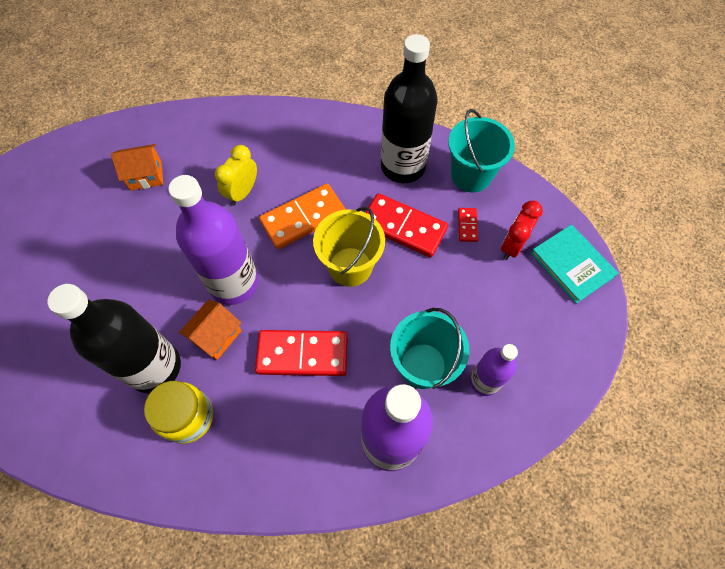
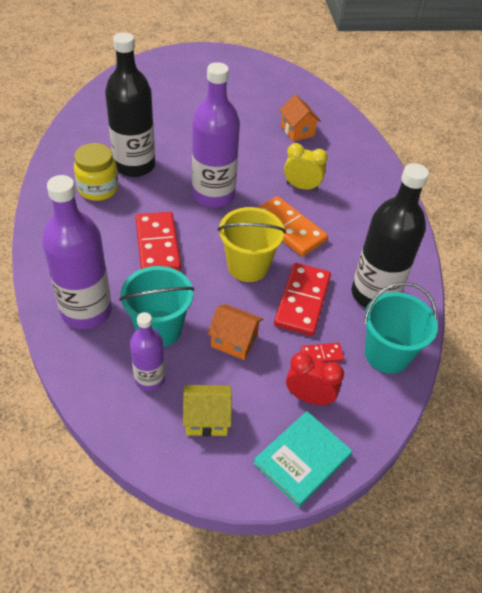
camera: 75 degrees right, 15 degrees down
(216, 336) = (165, 193): orange house -> orange house (234, 341)
(531, 334) = (206, 419): none -> yellow house

